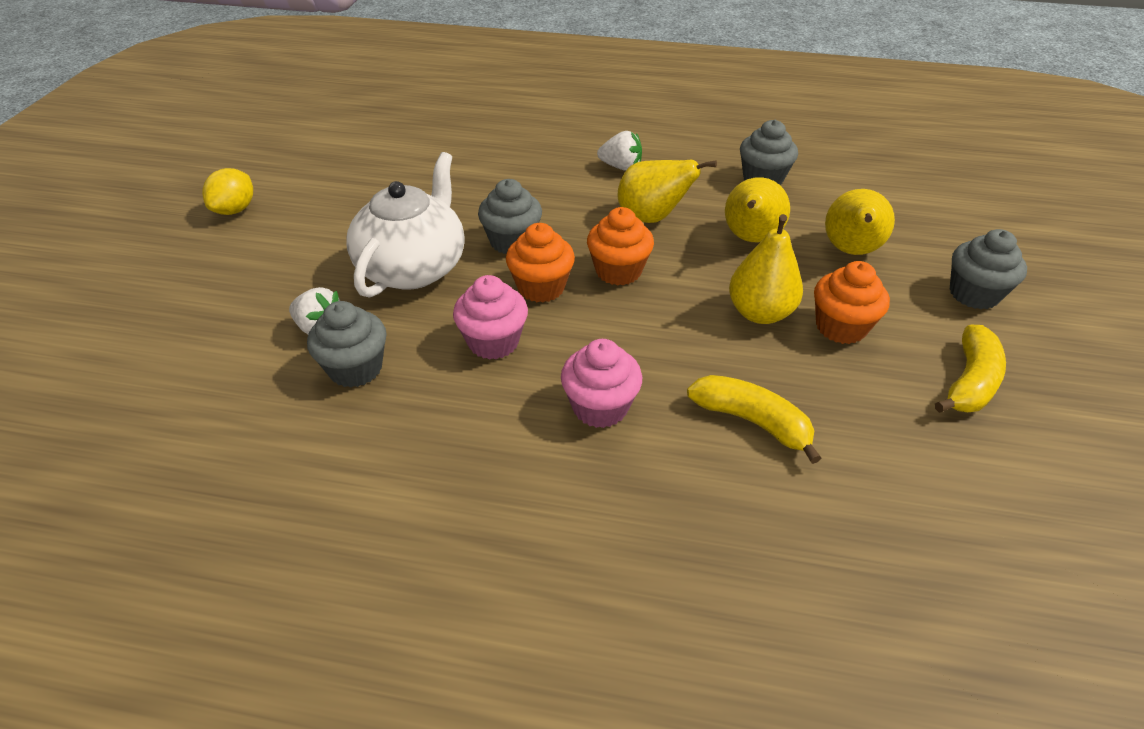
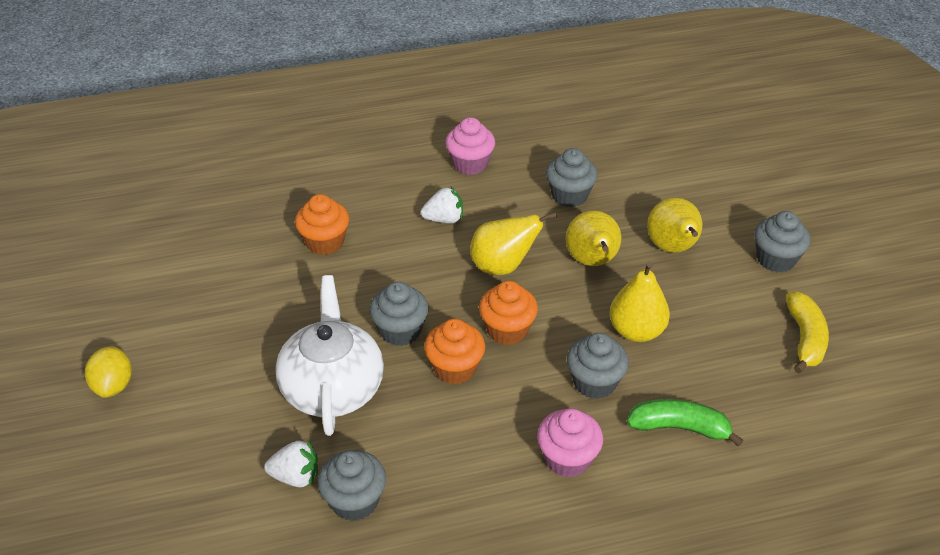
camera: 25 degrees left, 0 degrees up
(493, 342) = (450, 433): pink cupcake -> pink cupcake (470, 164)
(680, 345) = (594, 382): none -> grey cupcake
(752, 421) = (680, 428): yellow banana -> green banana
(841, 327) = (699, 323): orange cupcake -> orange cupcake (325, 242)

